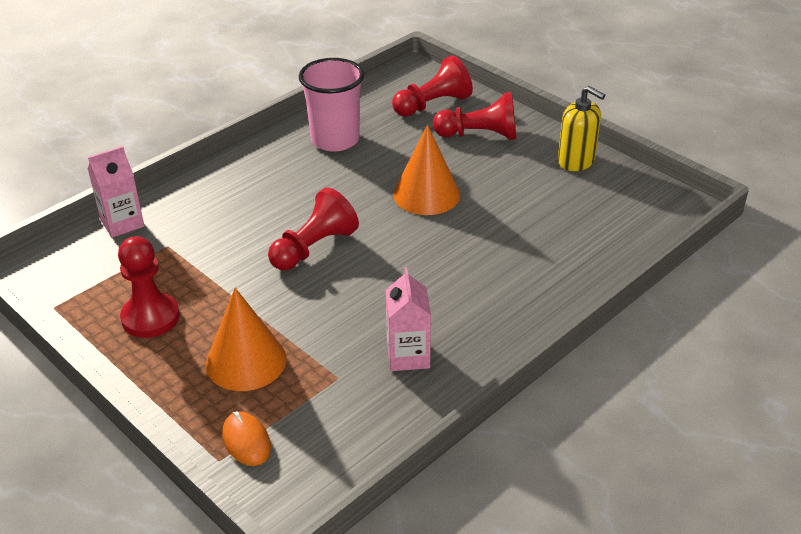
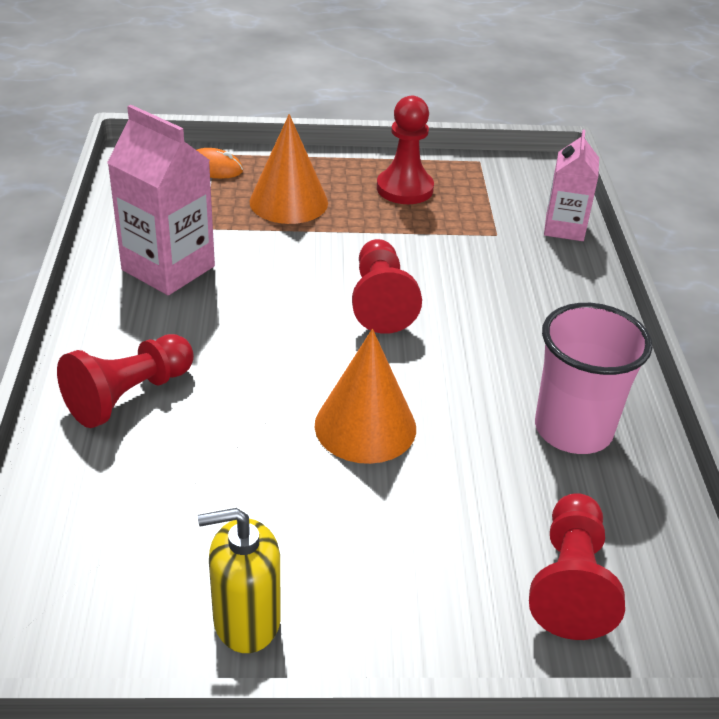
camera: 130 degrees right, 0 degrees up
(408, 356) = (168, 268): pink carton -> pink carton, size x1.54
(479, 135) = (432, 569): red pawn -> red pawn (129, 395)

